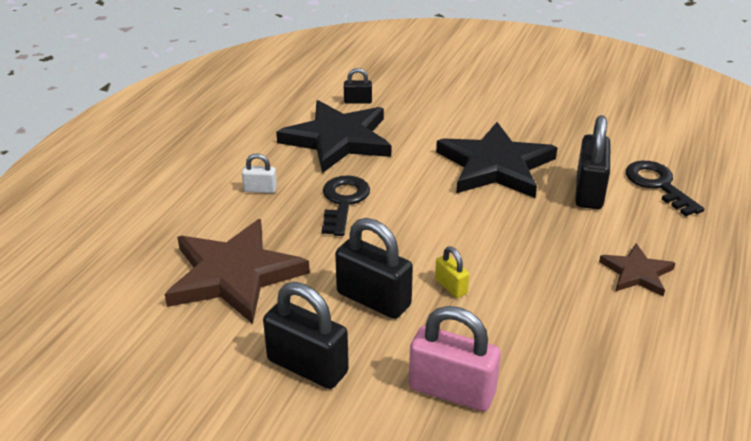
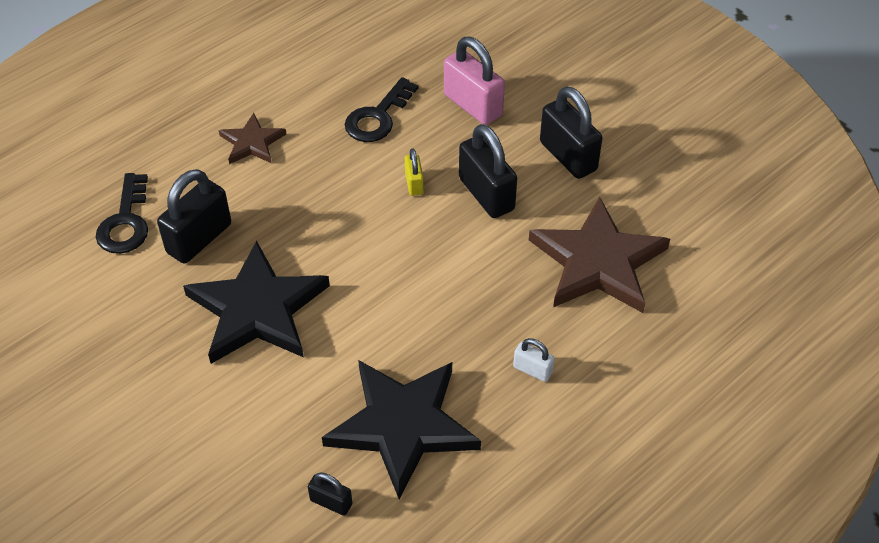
camera: 155 degrees left, 15 degrees up
(343, 202) = (452, 317): black key -> black key (378, 117)

